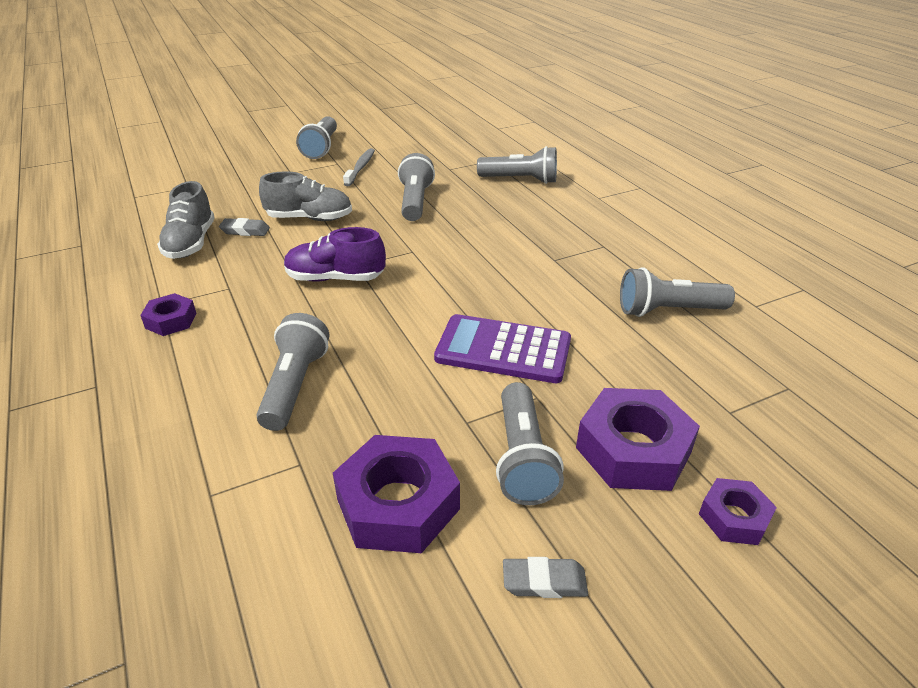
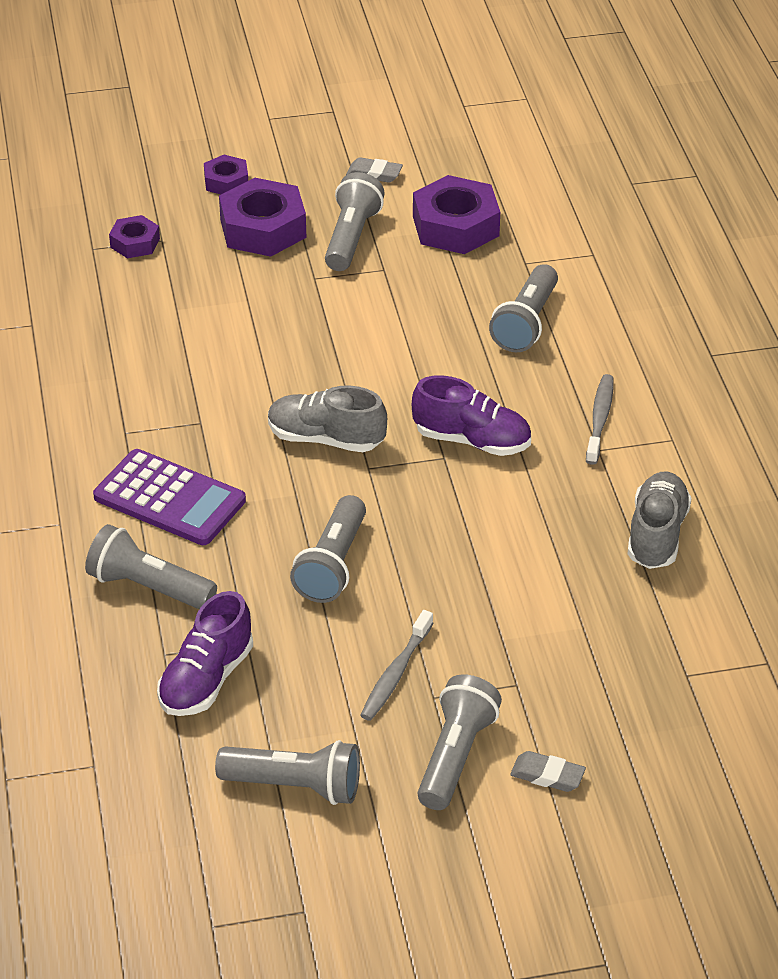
camera: 165 degrees left, 5 degrees up
(171, 320) = (656, 415): purple nut -> purple nut (135, 243)
(224, 309) = (599, 419): none -> grey toothbrush
(245, 231) = (585, 546): grey eraser -> grey eraser (547, 775)
(309, 218) = (494, 556): grey shoe -> grey shoe (326, 439)
(462, 155) = (206, 679): none -> purple shoe
(503, 350) = (321, 323): purple calculator -> purple calculator (169, 499)
(668, 310) = (128, 334): grey flashlight -> grey flashlight (295, 786)

